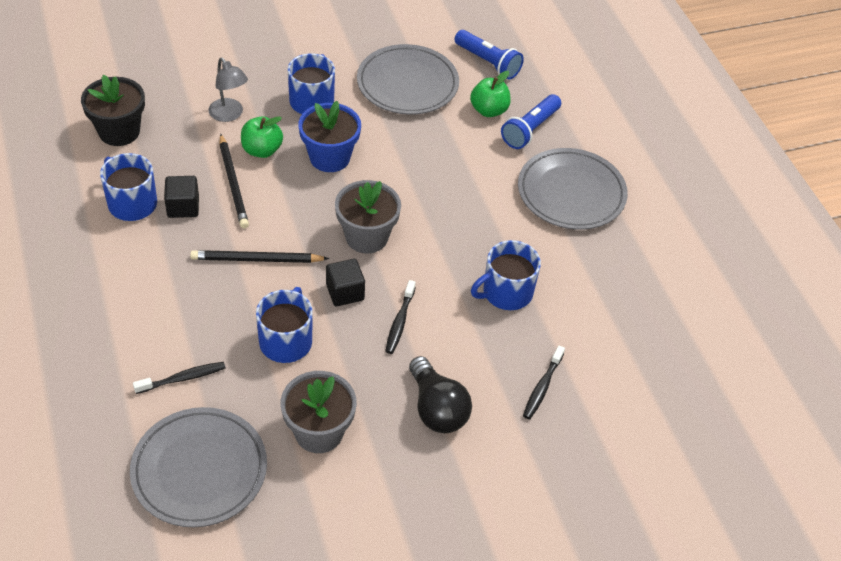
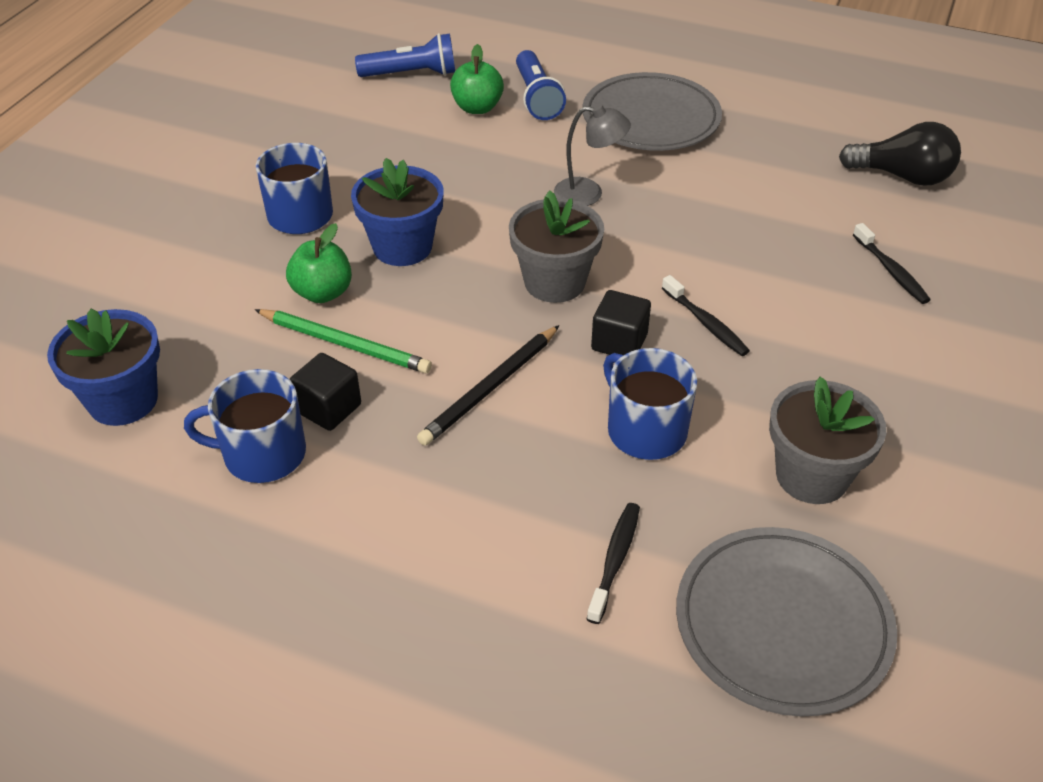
camera: 45 degrees left, 5 degrees down
(119, 131) = (123, 400): black flower pot -> blue flower pot
(229, 115) = (230, 289): grey lamp -> grey lamp (589, 193)
(233, 183) = (345, 344): black pencil -> green pencil
(407, 84) = (368, 137): grey plate -> none
(437, 408) = (856, 361): black light bulb -> black light bulb (902, 176)
(506, 292) = (739, 227): blue mug -> none

